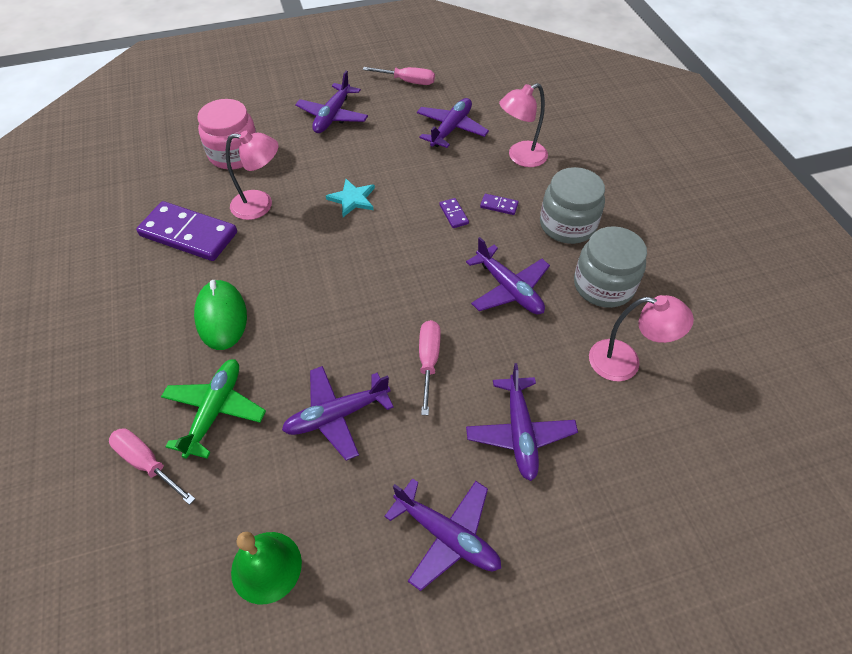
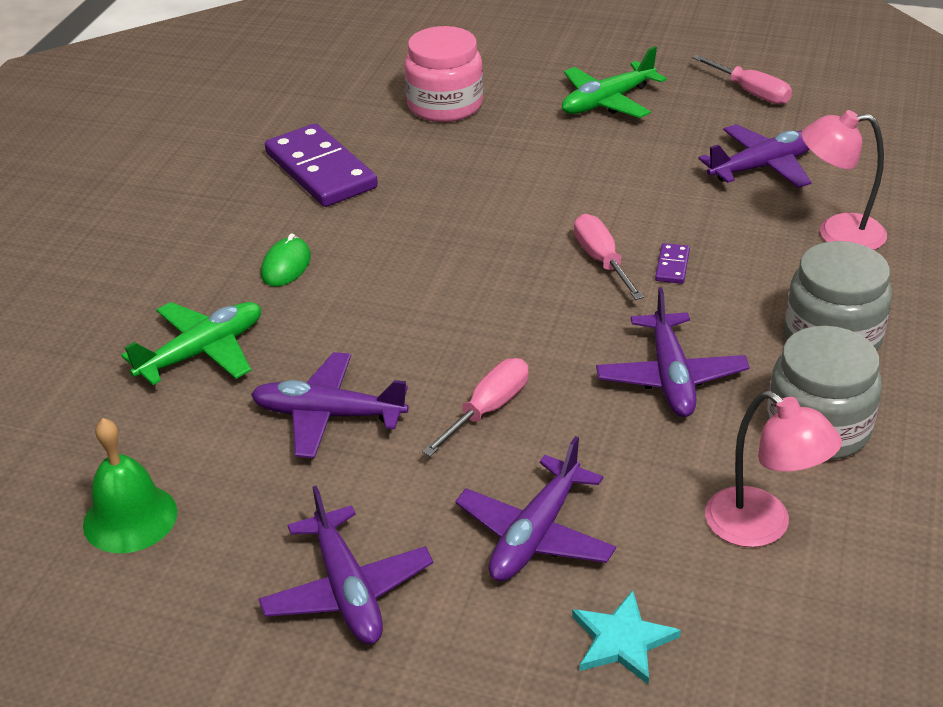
camera: 35 degrees right, 15 degrees down
(147, 463) = (95, 370): pink screwdriver -> pink screwdriver (602, 261)
(221, 317) = (286, 266): green mouse -> green mouse, size x0.62
(260, 205) = (429, 169): pink lamp -> none
(332, 116) = (607, 102): purple plane -> green plane
(352, 199) = (550, 202): turquoise star -> turquoise star (622, 640)
(499, 206) = (748, 279): purple domino -> none

